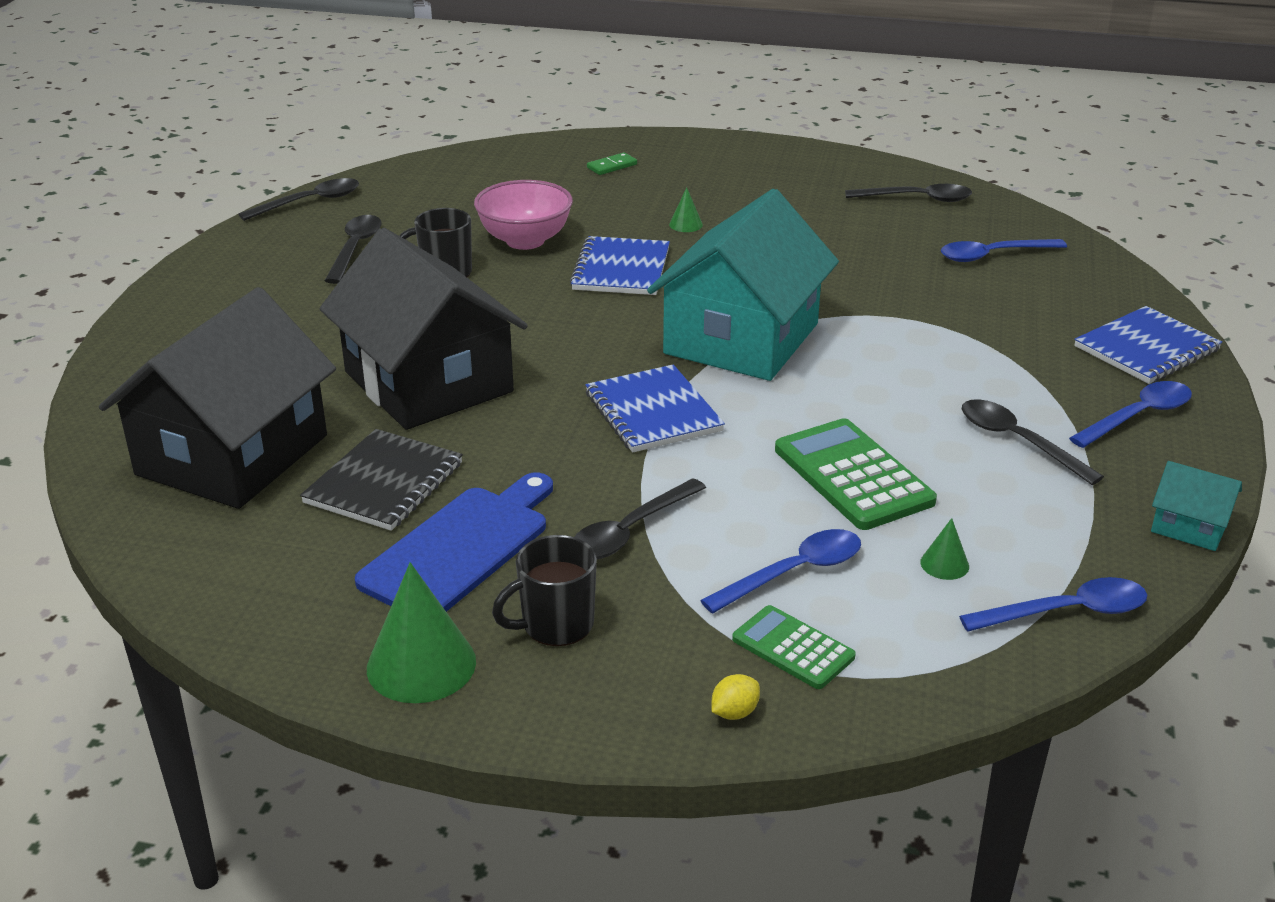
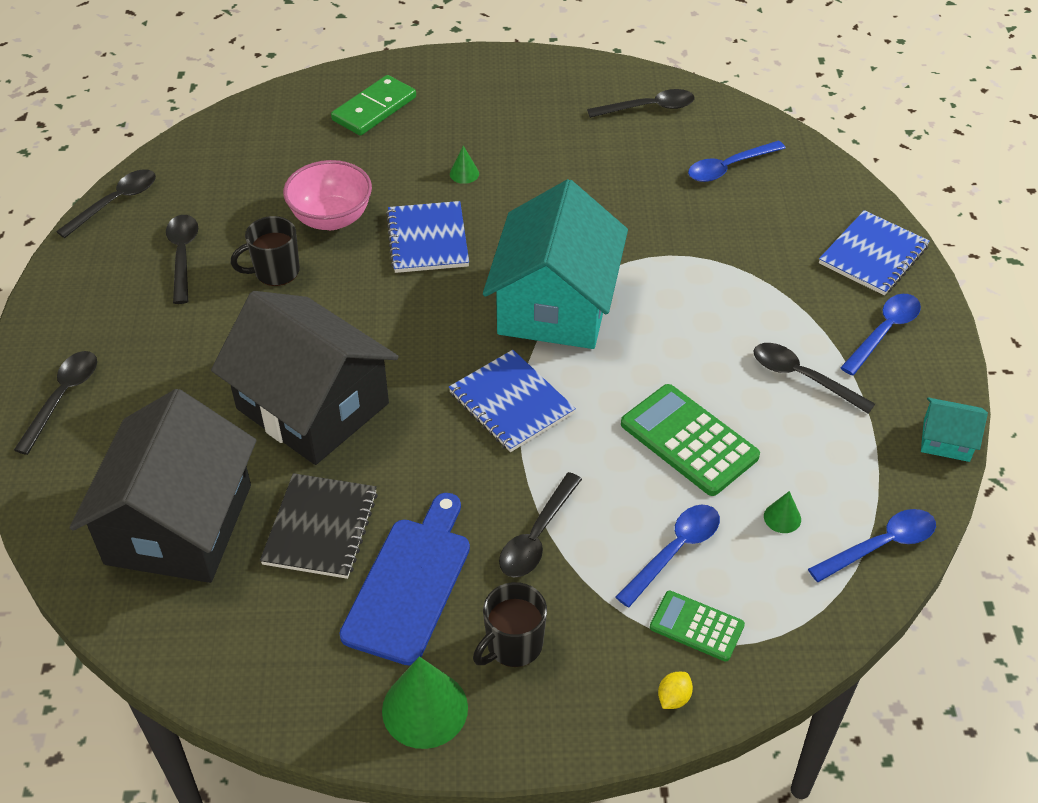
camera: 15 degrees left, 15 degrees up
(171, 338) = (63, 398): none -> black spoon
(612, 166) = (374, 109): green domino -> green domino, size x1.96

